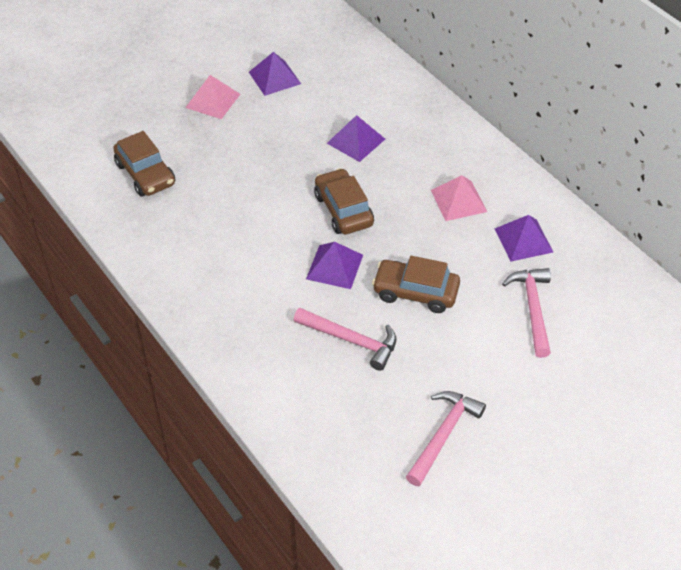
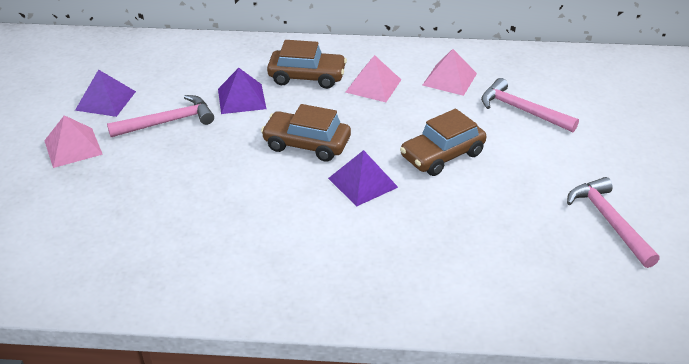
camera: 50 degrees left, 10 degrees down
(145, 174) = (93, 238): brown car -> brown car (307, 77)
(351, 340) = (456, 217): pink hammer -> pink hammer (168, 122)
(523, 240) = (449, 79): purple pyramid -> pink pyramid

